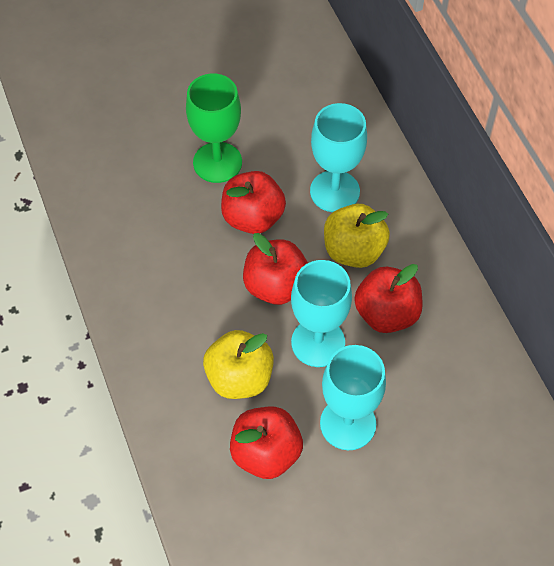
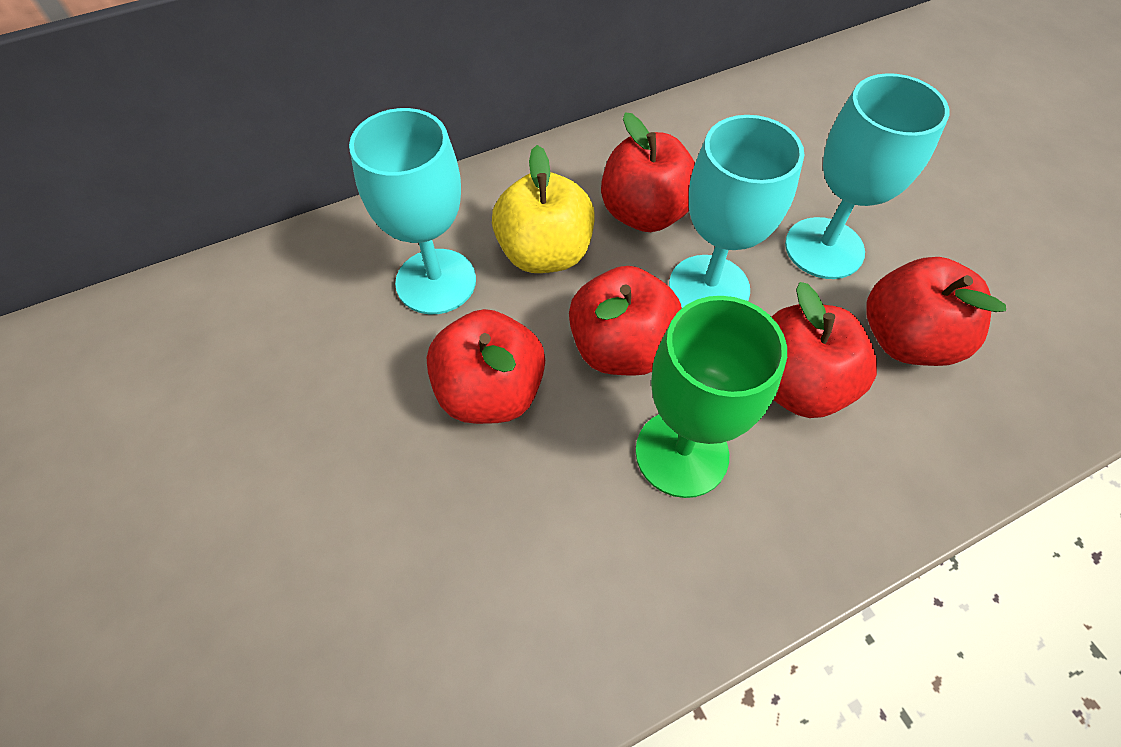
camera: 95 degrees left, 0 degrees up
(217, 162) = (367, 462): green goblet -> green goblet (681, 453)
(239, 378) = (796, 384): yellow apple -> red apple

